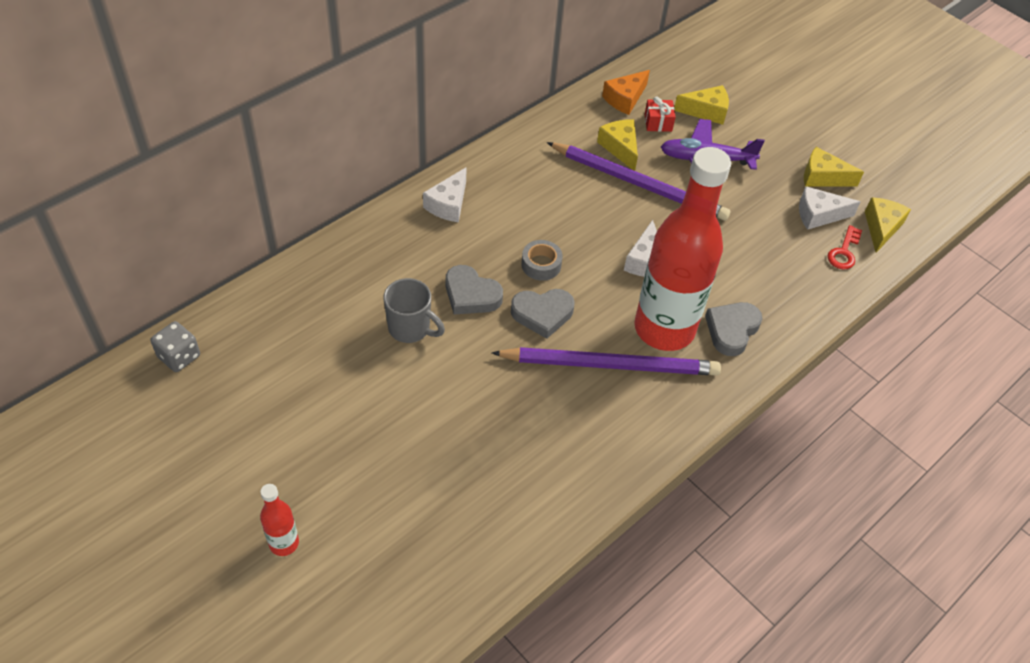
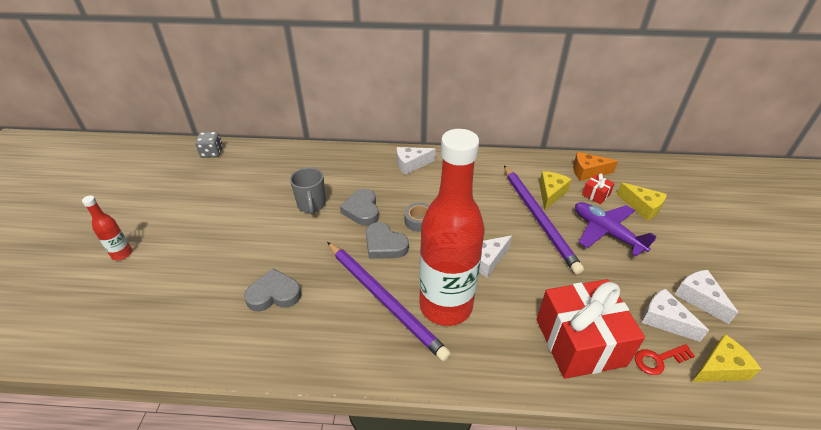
camera: 50 degrees right, 10 degrees down
(731, 330) = (492, 342): grey heart -> grey heart (274, 294)
(786, 279) = (579, 342): none -> red gift
(822, 177) = (699, 298): yellow cheese -> white cheese

